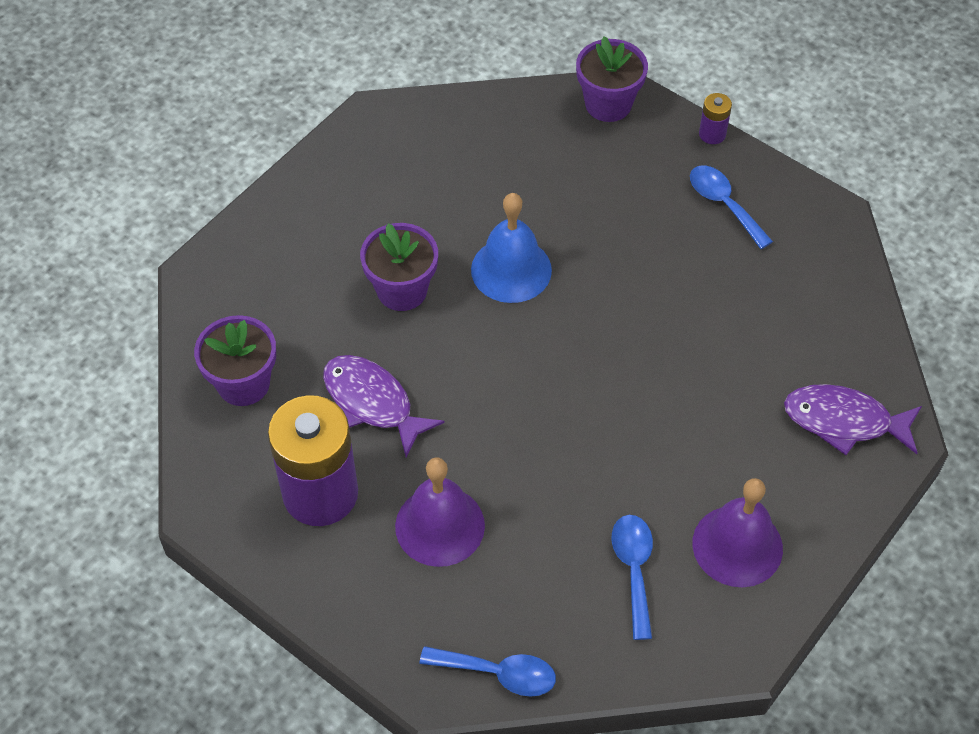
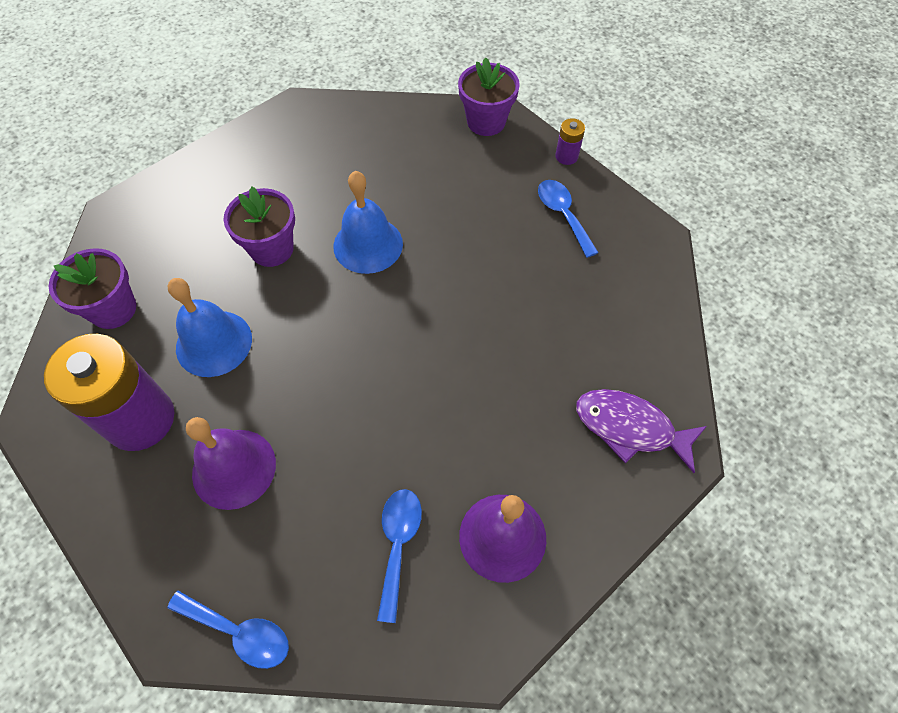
camera: 10 degrees right, 5 degrees up
(372, 403) = (214, 343): purple fish -> blue bell

